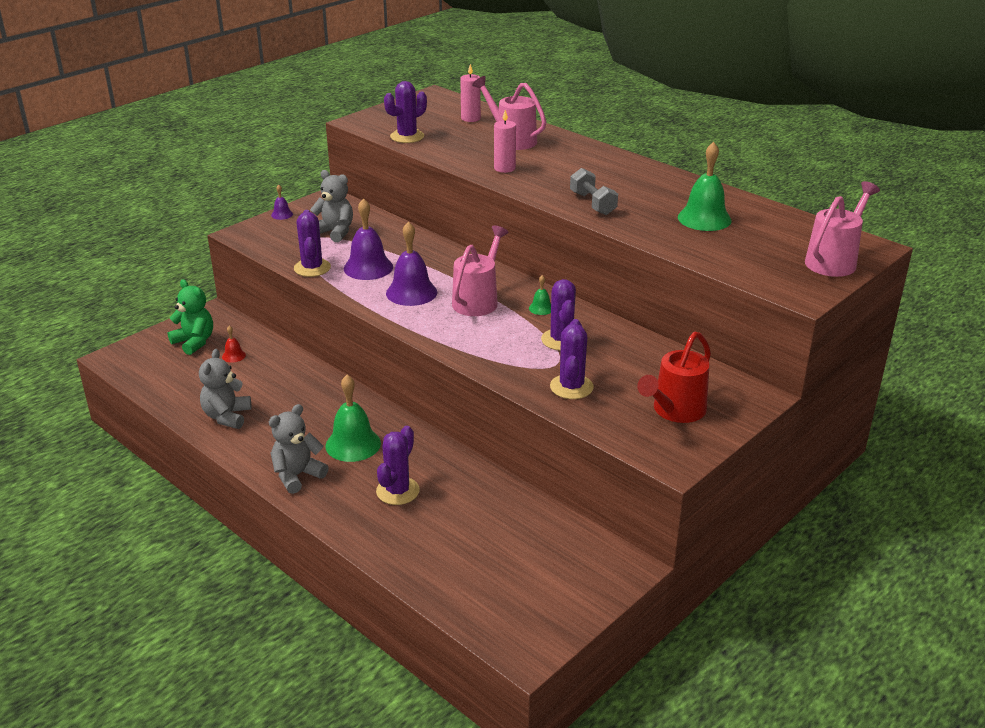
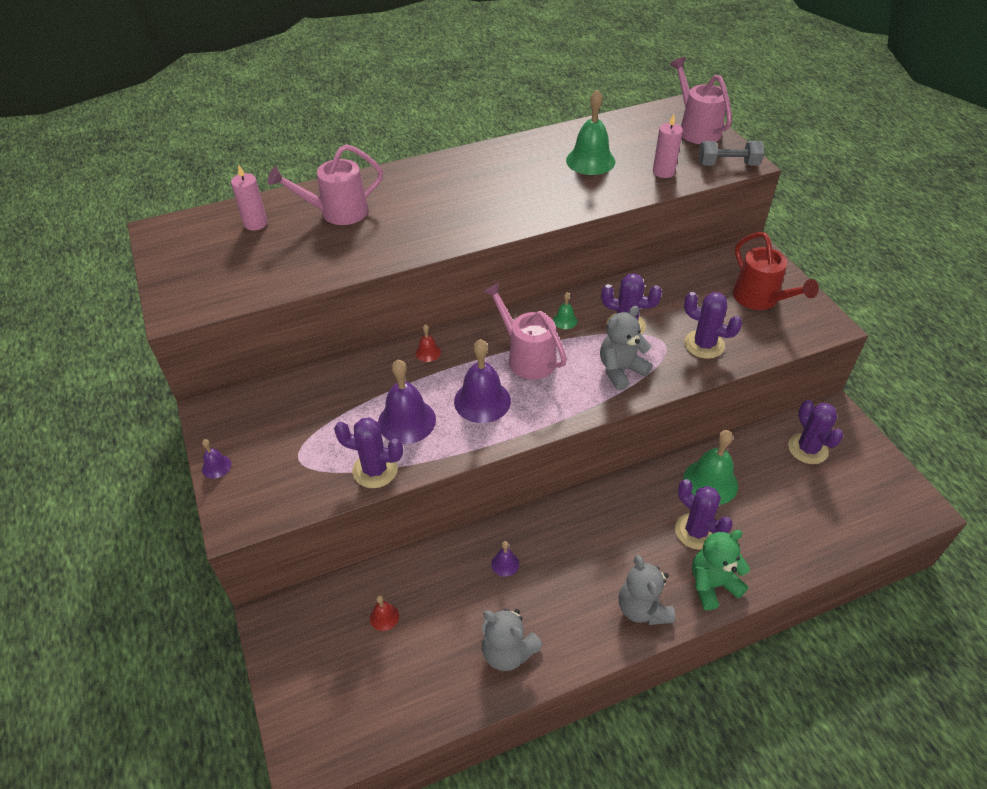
camera: 65 degrees left, 15 degrees up
(194, 342) = (327, 654): green teddy bear -> green teddy bear (712, 584)
(307, 396) = (505, 564): none -> purple bell
(335, 232) = (303, 428): grey teddy bear -> grey teddy bear (621, 370)
(353, 444) = (608, 546): green bell -> green bell (710, 482)
(407, 136) = (260, 282): purple cactus -> purple cactus (808, 449)
(448, 257) = (428, 352): none -> red bell
(504, 168) = (403, 237): pink candle -> pink candle (663, 172)
(593, 203) = (522, 208): grey dumbbell -> grey dumbbell (728, 164)

